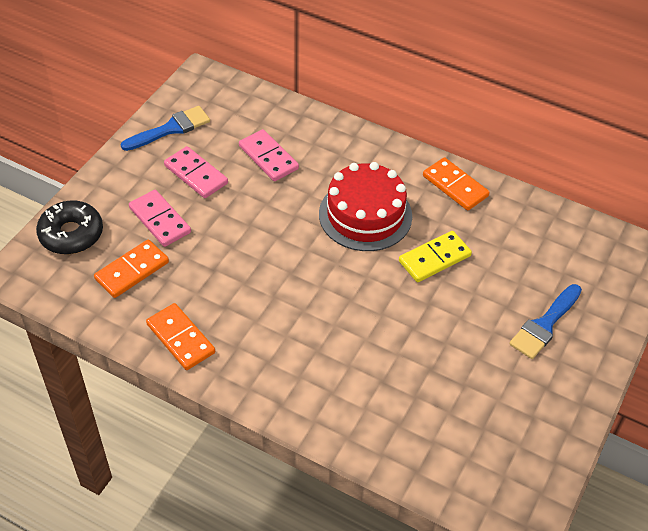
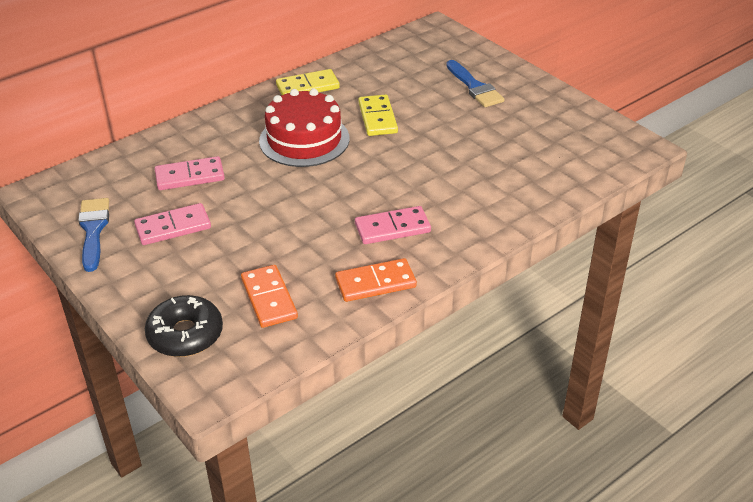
camera: 65 degrees left, 10 degrees down
(159, 220) = (215, 265): pink domino -> pink domino (392, 228)
(455, 186) = (307, 87): orange domino -> yellow domino

